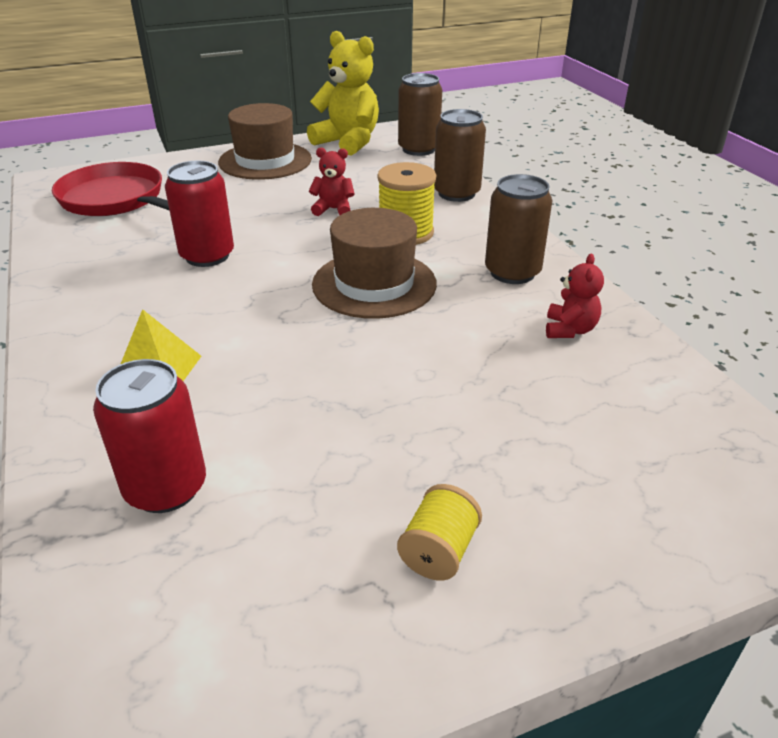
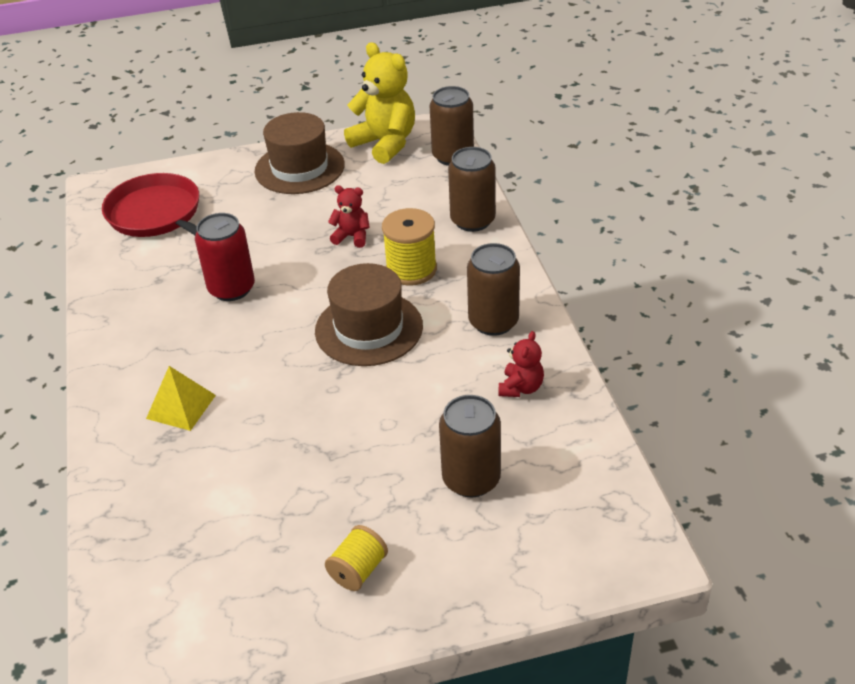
camera: 10 degrees right, 5 degrees up
(166, 488) = (179, 508): red can -> none
(550, 427) = (471, 479): none -> brown can

